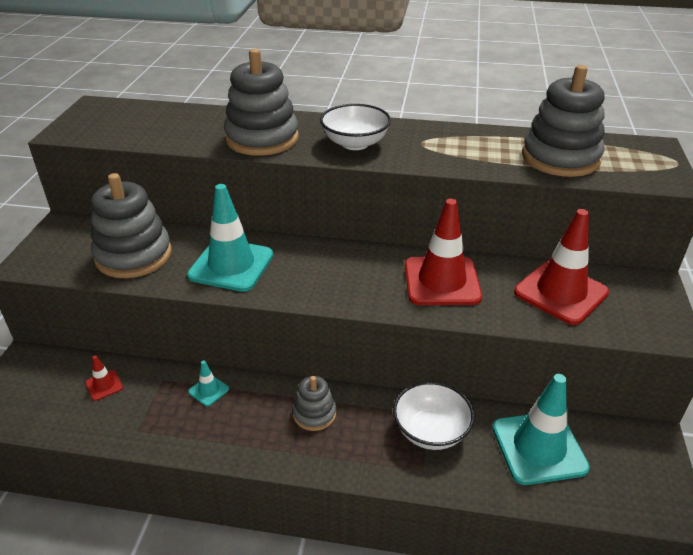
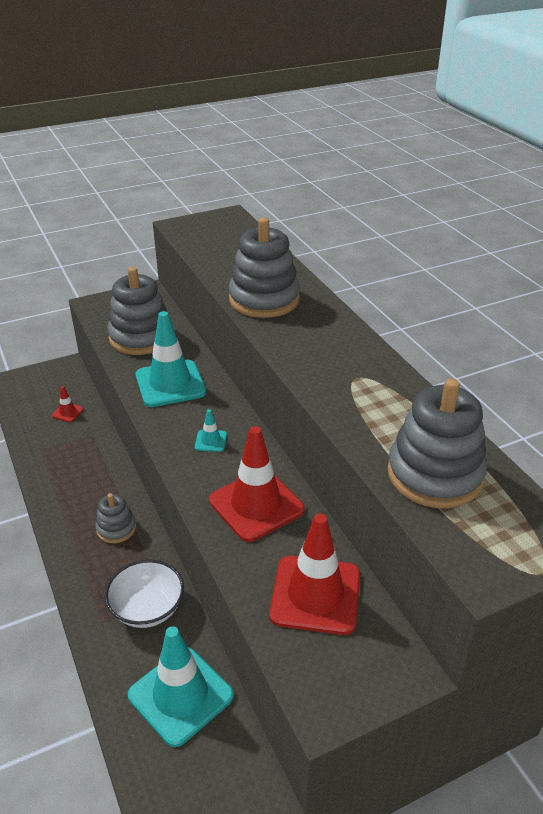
camera: 55 degrees right, 0 degrees up
(208, 390) = (99, 461): turquoise traffic cone -> turquoise traffic cone (211, 441)
(355, 143) = (311, 344): white bowl -> none

